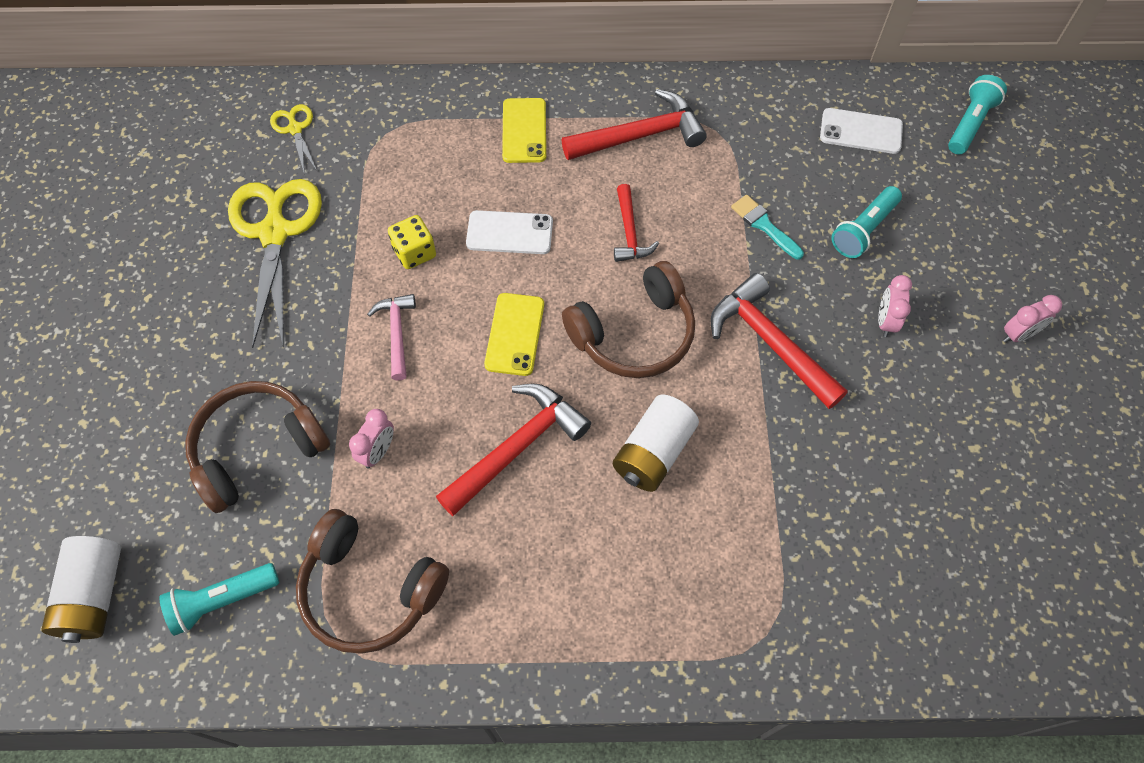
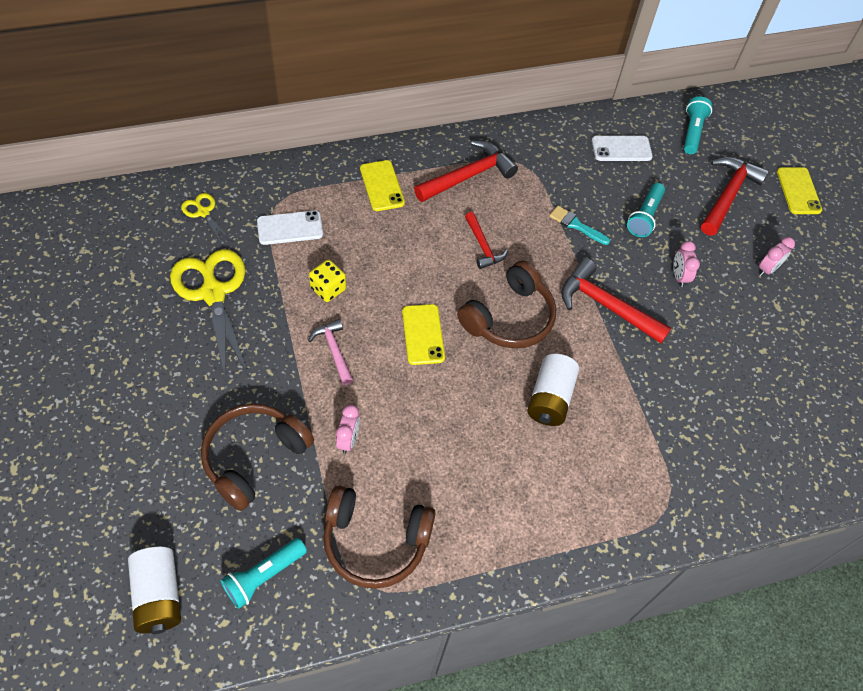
camera: 20 degrees left, 5 degrees down
(509, 233) = (395, 262): white phone -> white phone (290, 228)
(517, 448) = (451, 415): red hammer -> red hammer (728, 195)
(1101, 231) = (798, 191): none -> yellow phone

